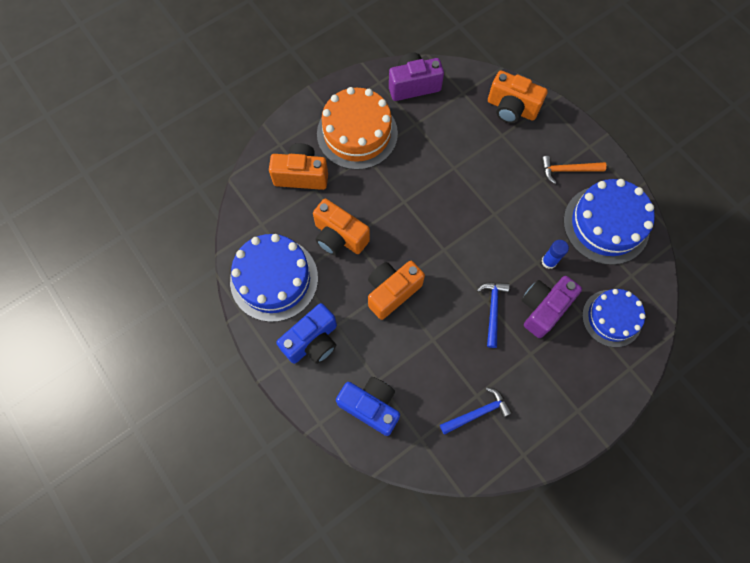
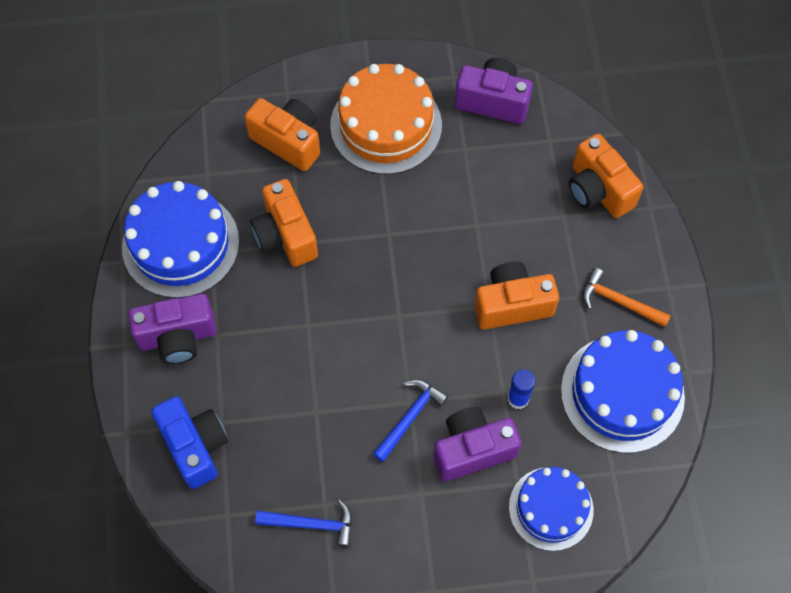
camera: 30 degrees right, 5 degrees down
(312, 341) = (178, 337): blue camera -> purple camera
(392, 292) = (304, 331): orange camera -> orange camera (512, 304)

